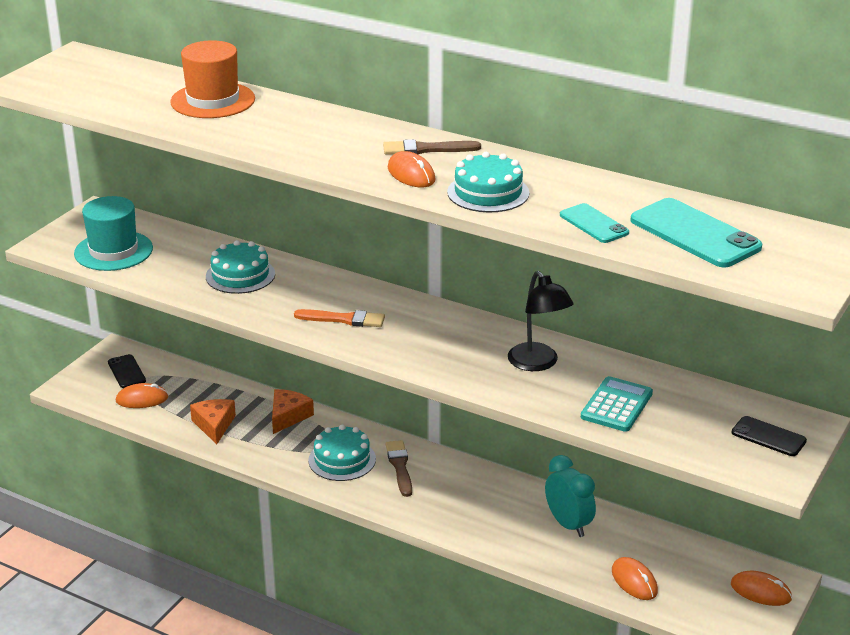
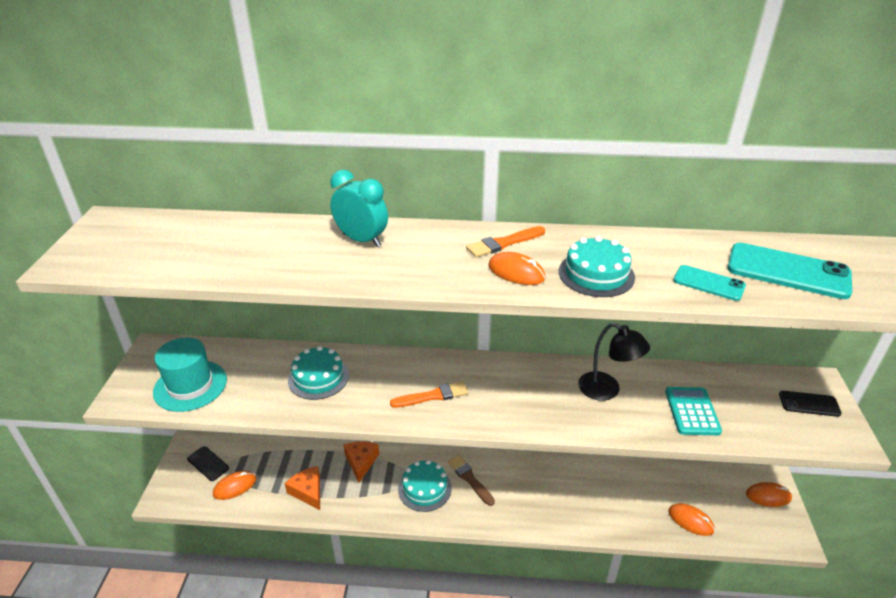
camera: 25 degrees left, 5 degrees up
(213, 100) = (274, 238): orange hat -> none
(426, 149) = (503, 243): brown brush -> orange brush
(568, 524) = (615, 487): turquoise clock -> turquoise clock (362, 240)

